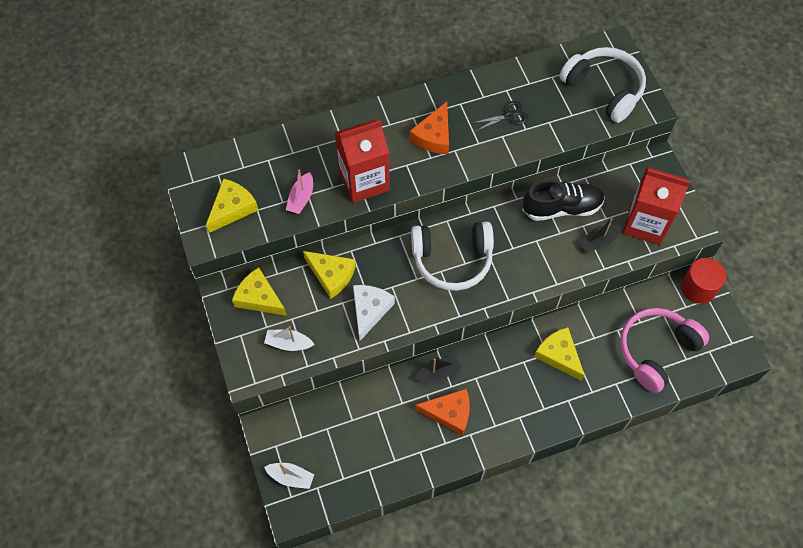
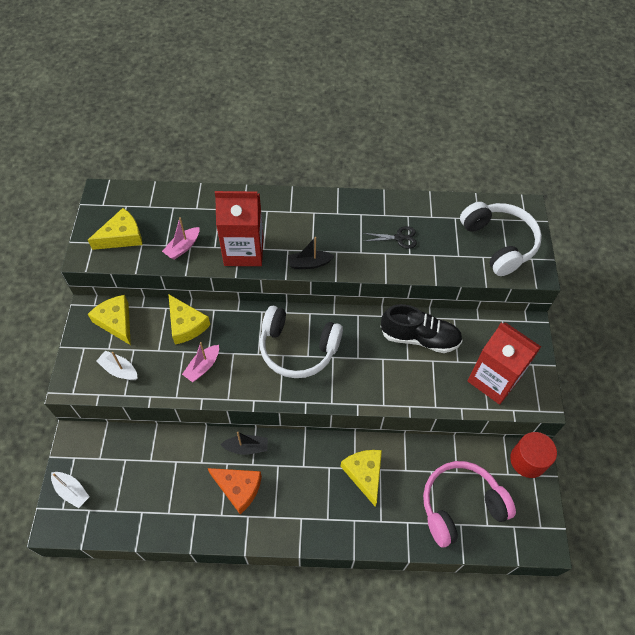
camera: 20 degrees right, 5 degrees down
(369, 310) = (203, 367): white cheese -> pink boat
(434, 136) = (324, 233): orange cheese -> none
(598, 242) = (440, 380): black boat -> black boat (309, 264)

